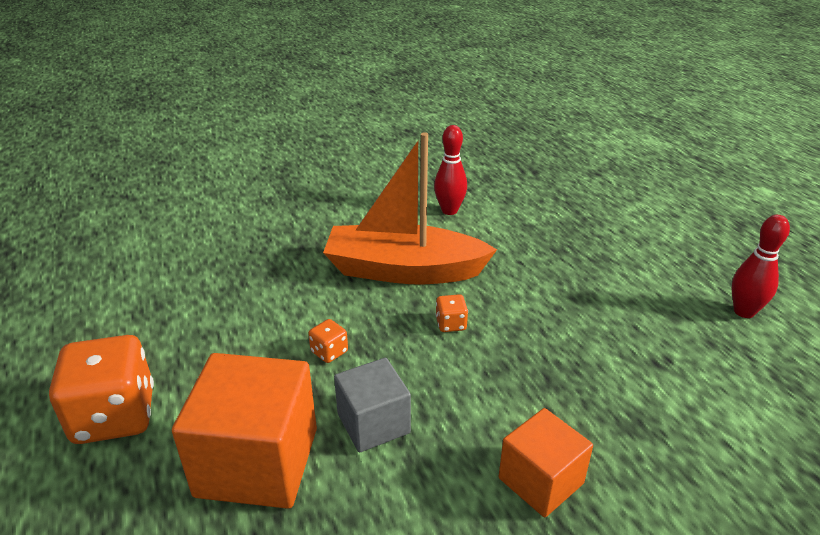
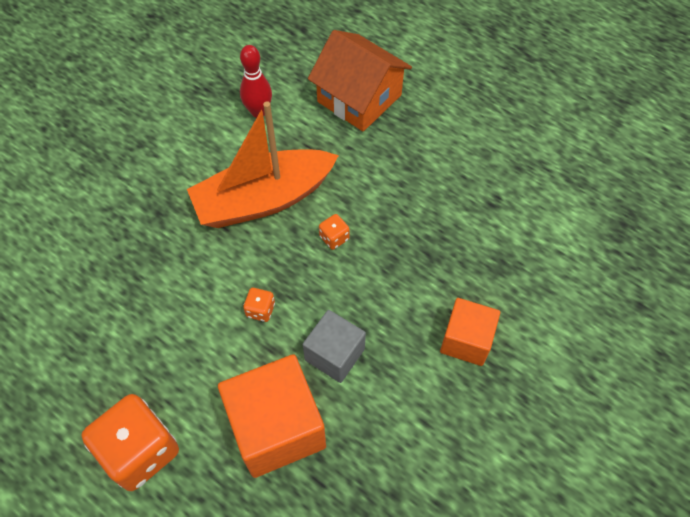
camera: 30 degrees left, 25 degrees up
(556, 231) = (359, 98): none -> orange house
(744, 311) = (528, 126): red bowling pin -> none

